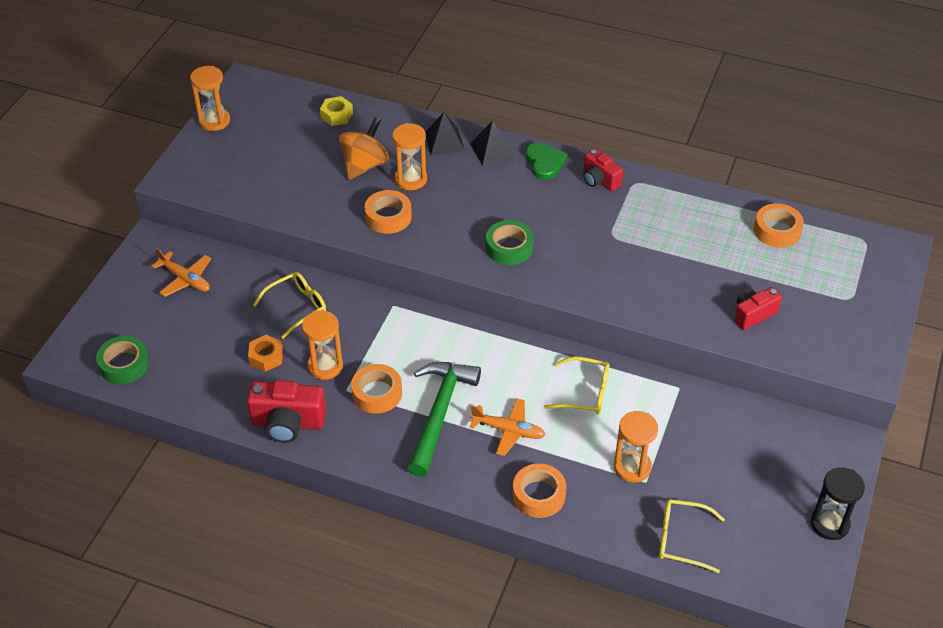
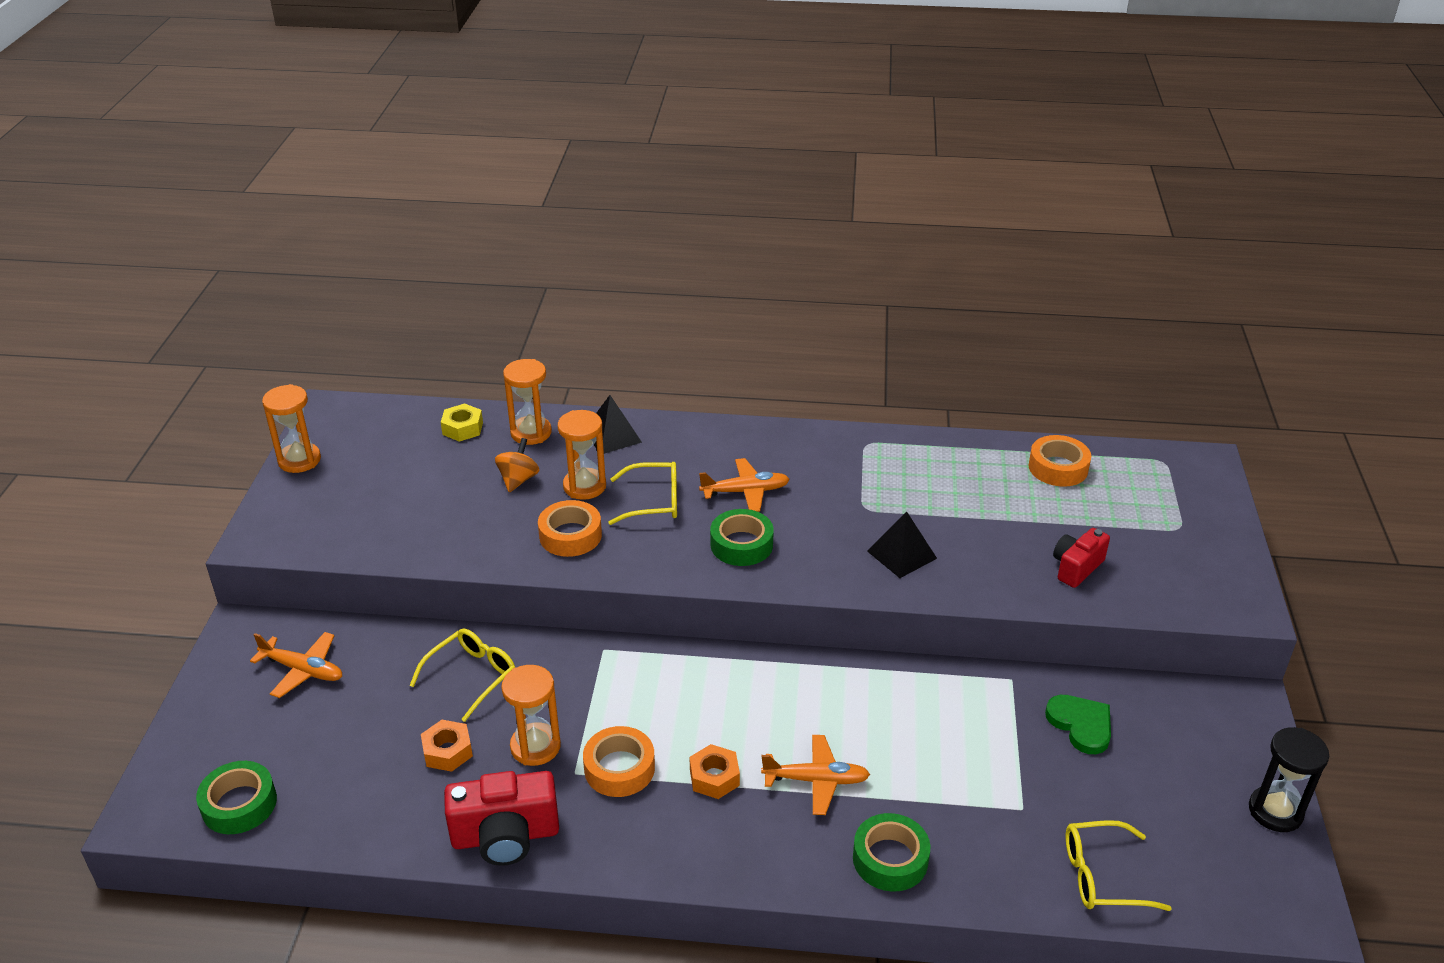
camera: 15 degrees left, 10 degrees down
(364, 165) = (518, 480): orange spinning top -> orange spinning top, size x0.64
(439, 413) = (714, 777): green hammer -> orange nut
(492, 150) = (676, 436): black pyramid -> black pyramid (901, 554)
(527, 206) = (745, 491): none -> orange plane
(539, 495) = (890, 859): orange tape -> green tape
(545, 162) = (747, 439): green heart -> green heart (1081, 725)
(585, 393) = (896, 710): yellow glasses -> yellow glasses (654, 501)
(599, 180) = (822, 448): red camera -> none
(632, 467) = (997, 793): orange hourglass -> orange hourglass (531, 433)

